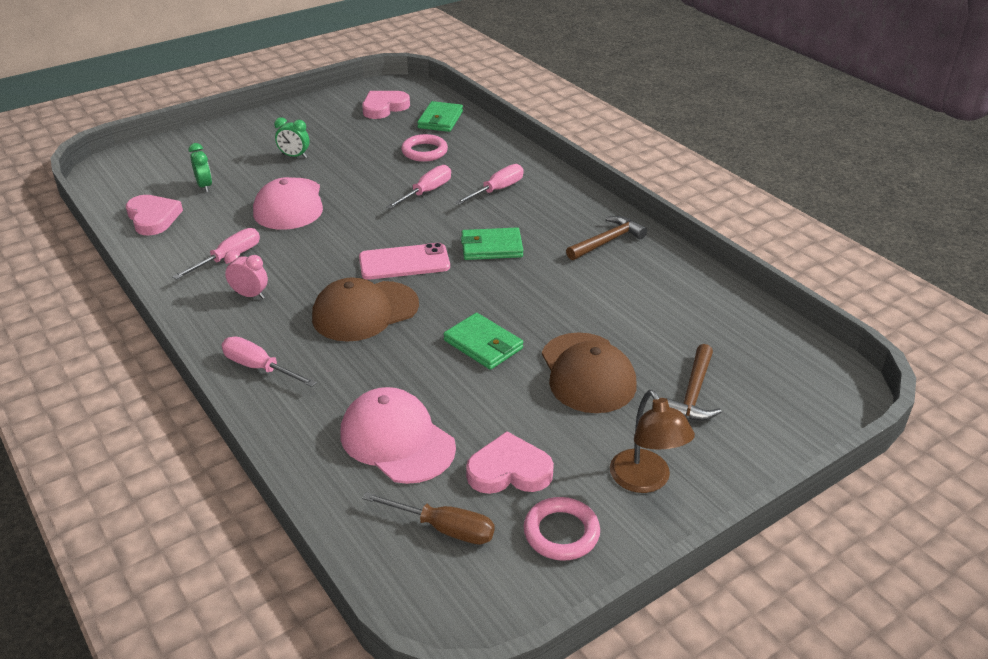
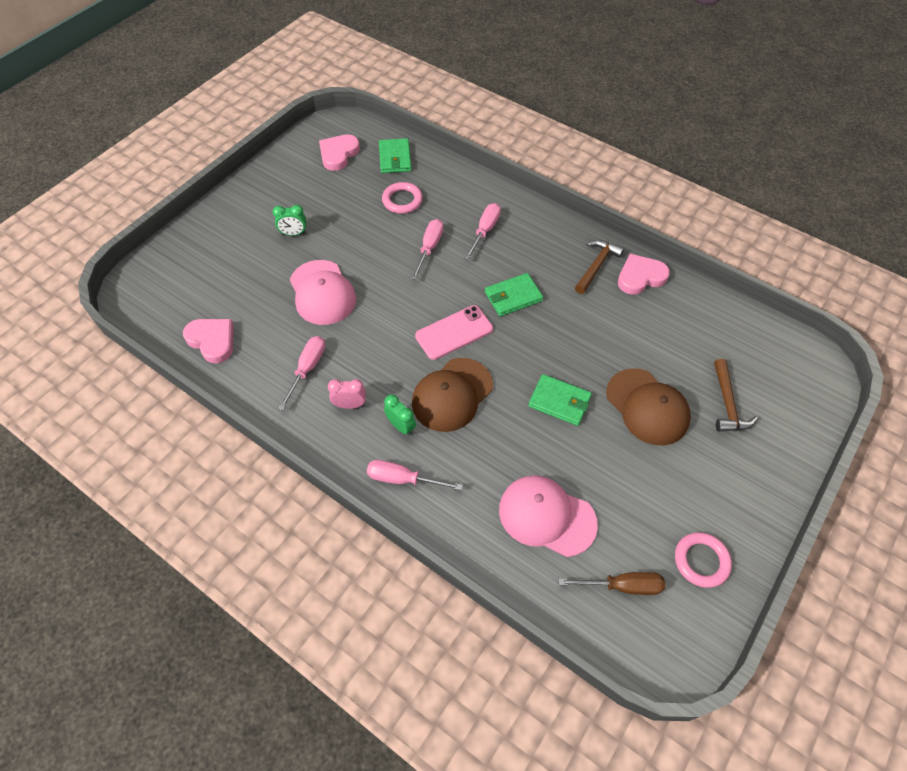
camera: 20 degrees left, 20 degrees up
(204, 186) = (235, 290): green clock -> green clock (401, 426)
(509, 470) = (639, 517): pink heart -> pink heart (640, 277)
(645, 481) = (733, 495): brown lamp -> none

